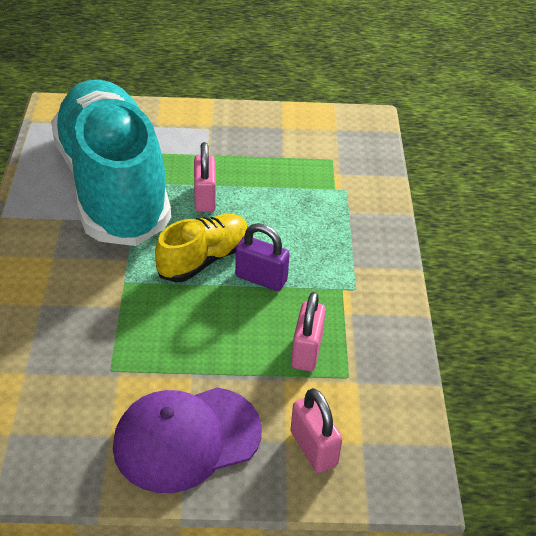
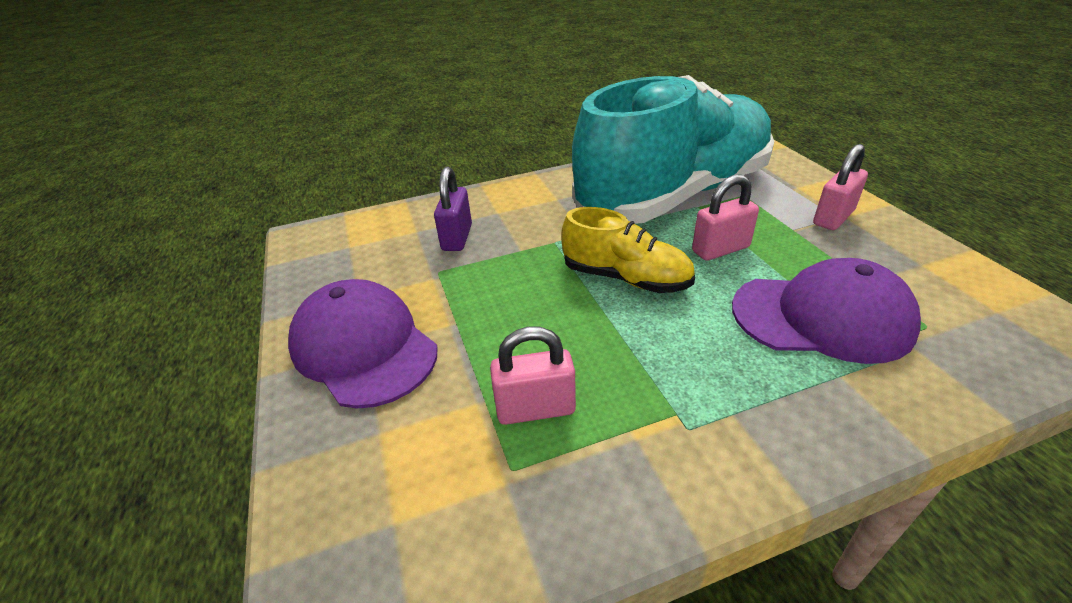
camera: 75 degrees right, 5 degrees down
(261, 278) = (632, 329): purple padlock -> purple padlock (457, 238)
(301, 192) = (821, 317): none -> purple cap
(313, 448) = (371, 466): pink padlock -> pink padlock (833, 218)

